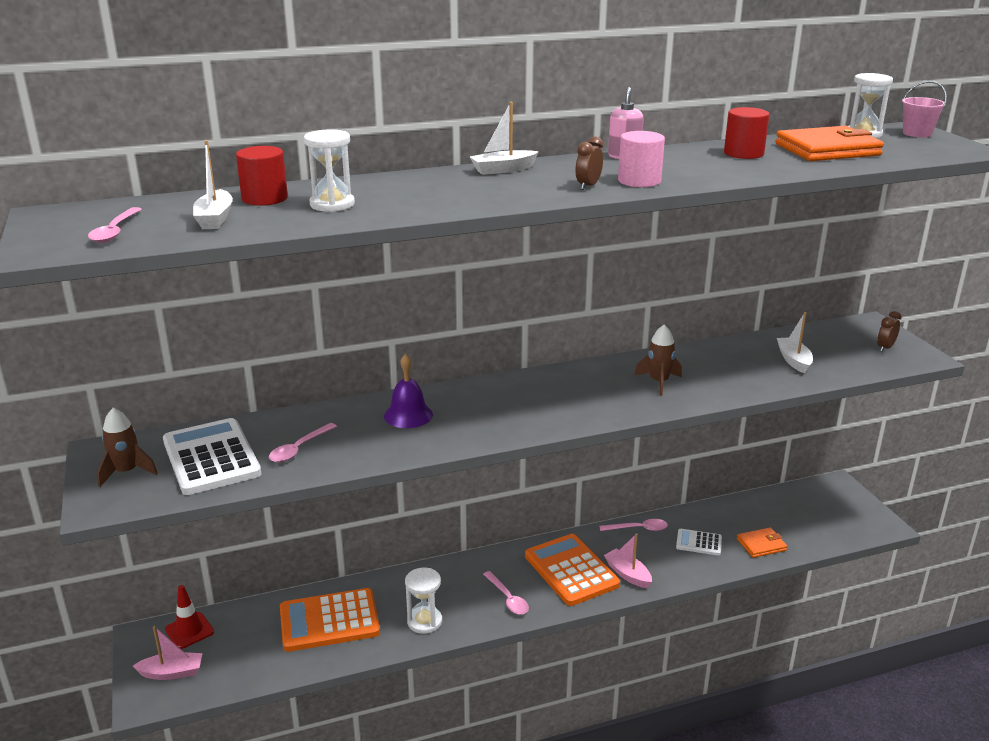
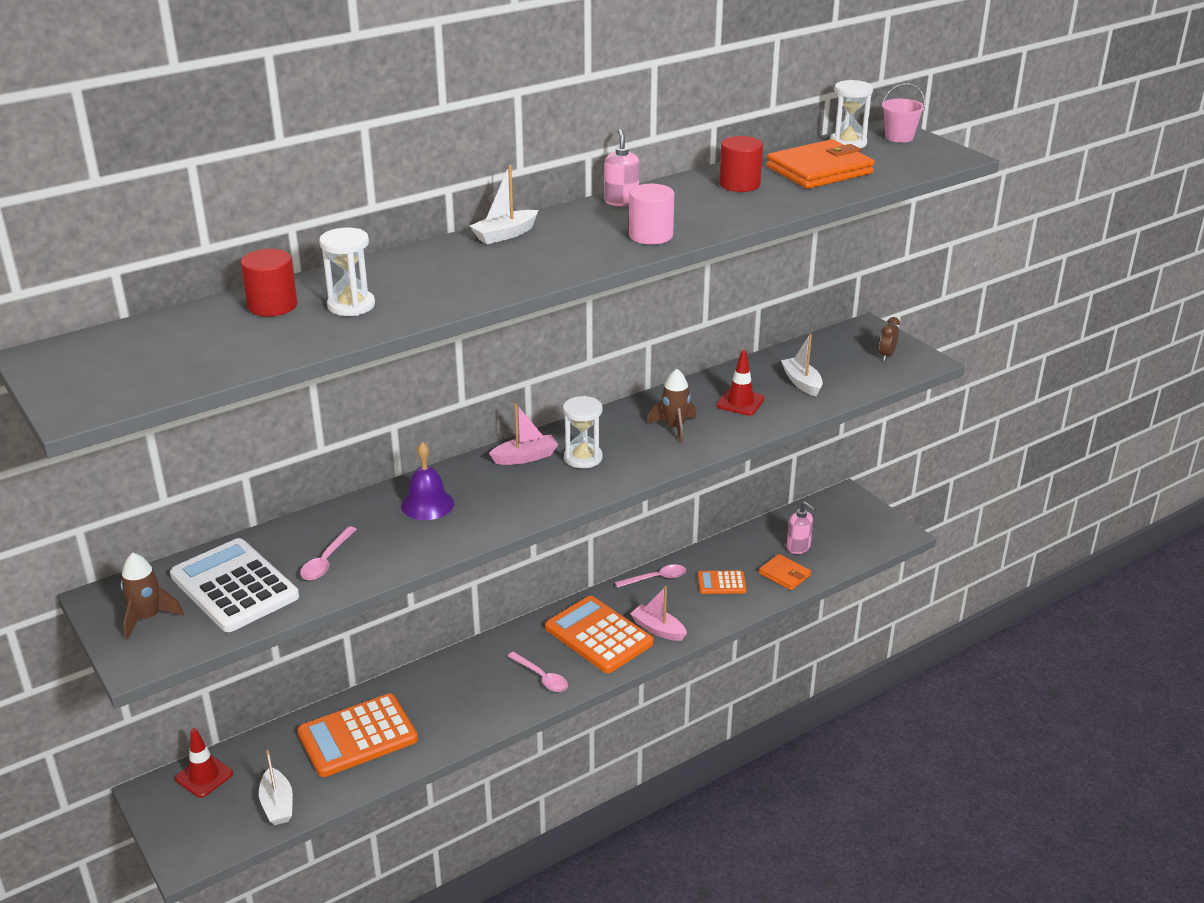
camera: 15 degrees left, 5 degrees up
(115, 231) = (139, 371): pink spoon -> none
(172, 673) = (204, 824): pink boat -> pink boat (525, 457)
(215, 219) = (237, 340): white boat -> white boat (277, 804)
(424, 621) = (461, 718): white hourglass -> white hourglass (583, 458)
(588, 186) = (602, 248): brown clock -> none
(699, 543) = (721, 583): white calculator -> orange calculator
(728, 369) = (740, 402): none -> red traffic cone
(761, 545) = (784, 574): orange wallet -> orange wallet turned 75 degrees clockwise
(780, 522) = (798, 547): none -> pink soap dispenser

